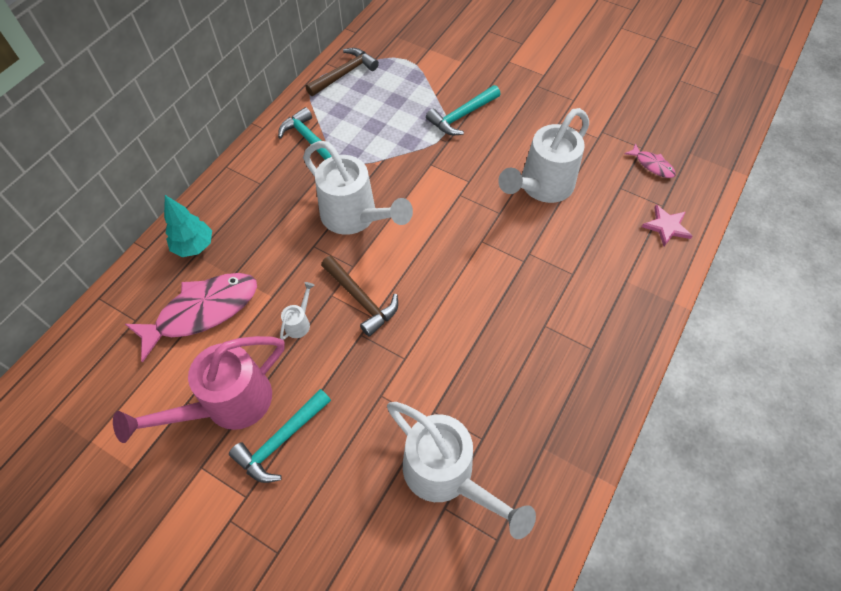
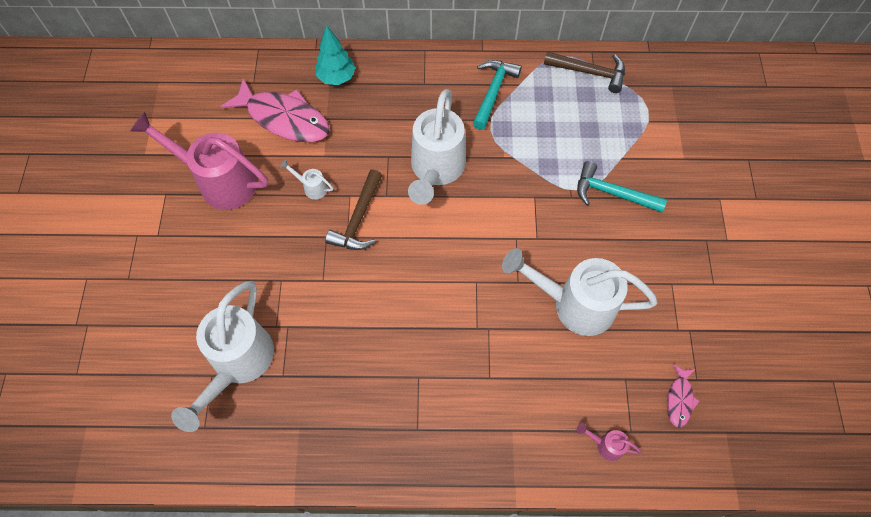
camera: 60 degrees right, 5 degrees up
(281, 441) = (209, 232): turquoise hammer -> none
(299, 322) = (312, 187): white watering can -> white watering can turned 150 degrees counterclockwise
(666, 226) = (605, 445): pink star -> pink watering can

